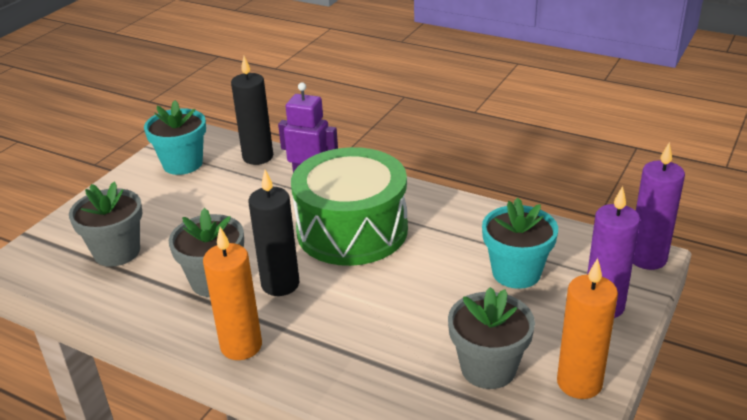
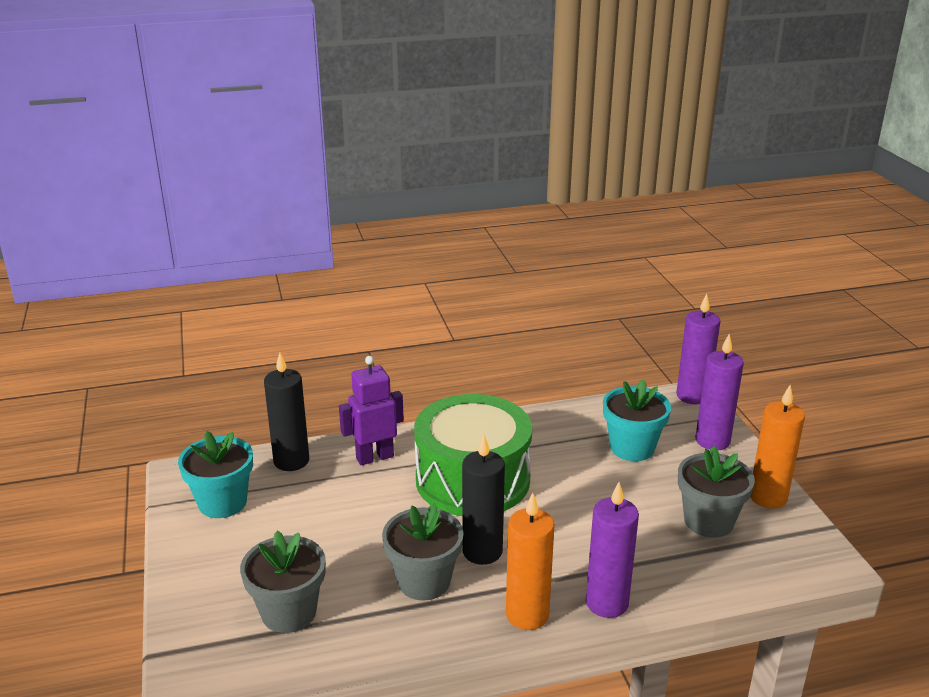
camera: 45 degrees left, 5 degrees down
(306, 375) = (607, 603): none -> purple candle

